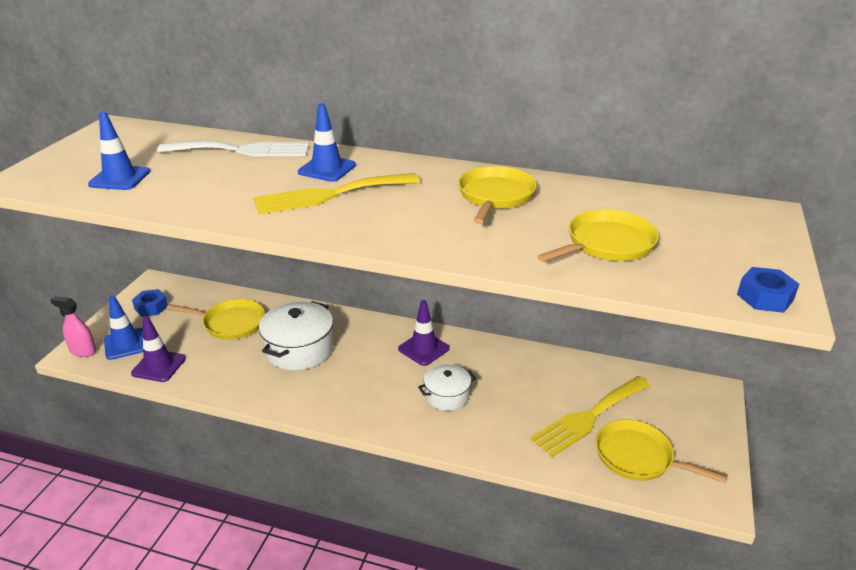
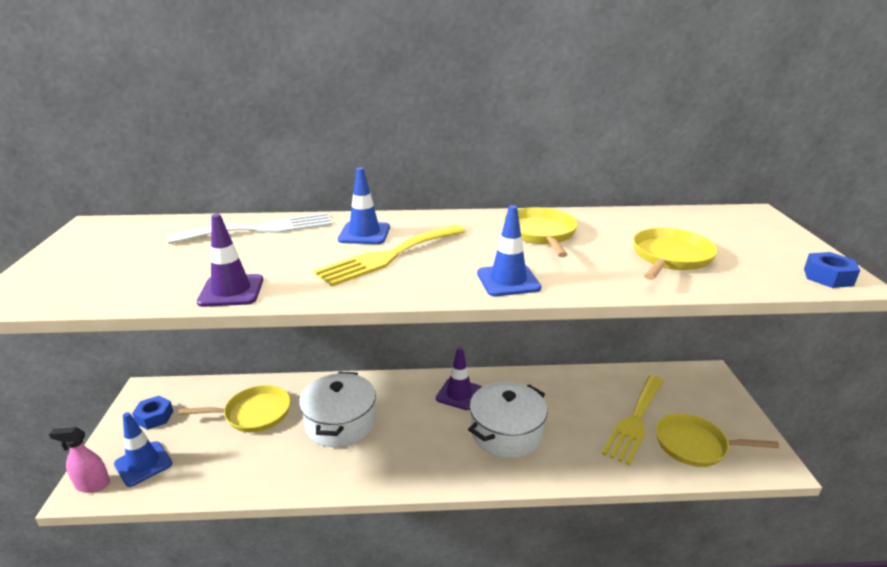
camera: 20 degrees left, 5 degrees down
(120, 178) = (141, 276): blue traffic cone -> blue traffic cone (508, 280)
(159, 366) = (195, 478): purple traffic cone -> purple traffic cone (231, 291)
(447, 396) = (506, 433): white pot -> white pot, size x1.66

